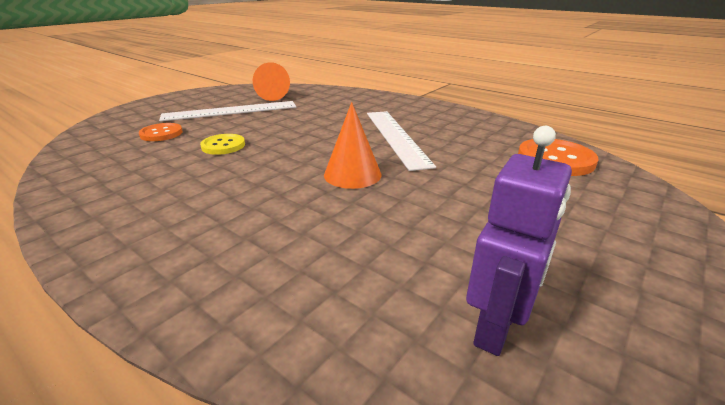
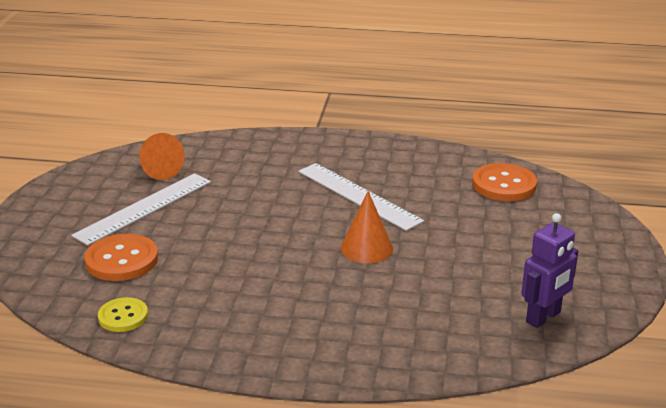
camera: 30 degrees left, 0 degrees up
(161, 133) = (122, 260): orange button -> orange button, size x1.58
(223, 146) = (212, 254): yellow button -> yellow button (123, 316)
(496, 328) = (543, 317): purple robot -> purple robot turned 45 degrees clockwise

